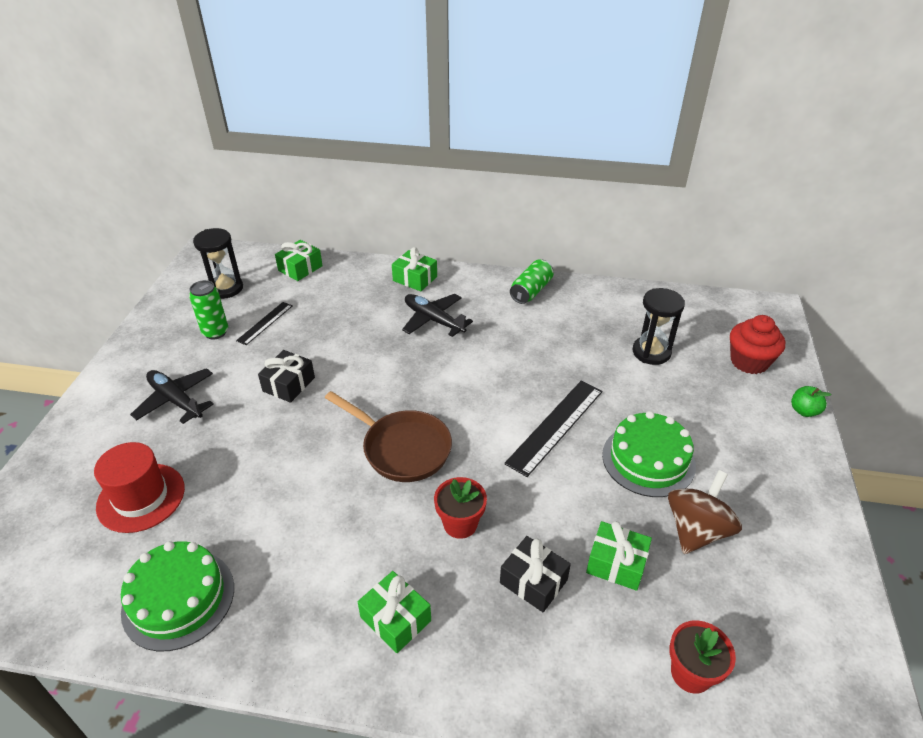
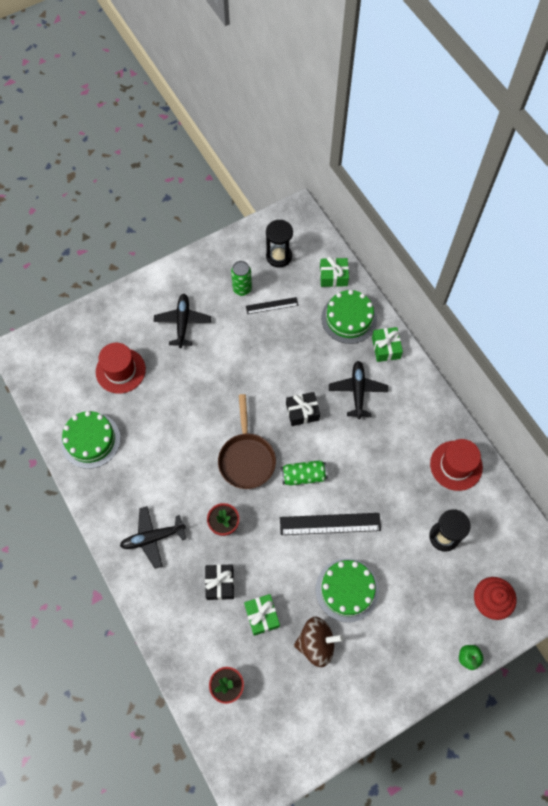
camera: 50 degrees right, 25 degrees up
(289, 384) = (240, 363): black gift -> black gift (302, 412)
(354, 283) = (349, 318): none -> green cake
(396, 619) = (152, 538): green gift -> black plane
(531, 291) = (439, 424): green can -> green can (303, 476)
(584, 304) = (456, 465): none -> red hat

